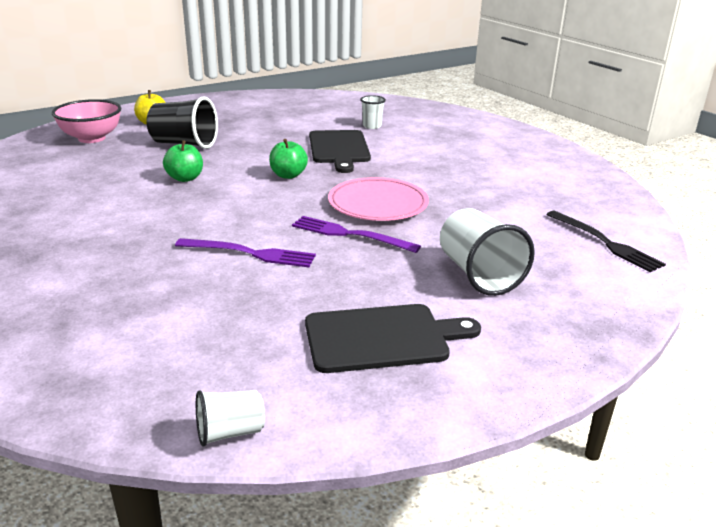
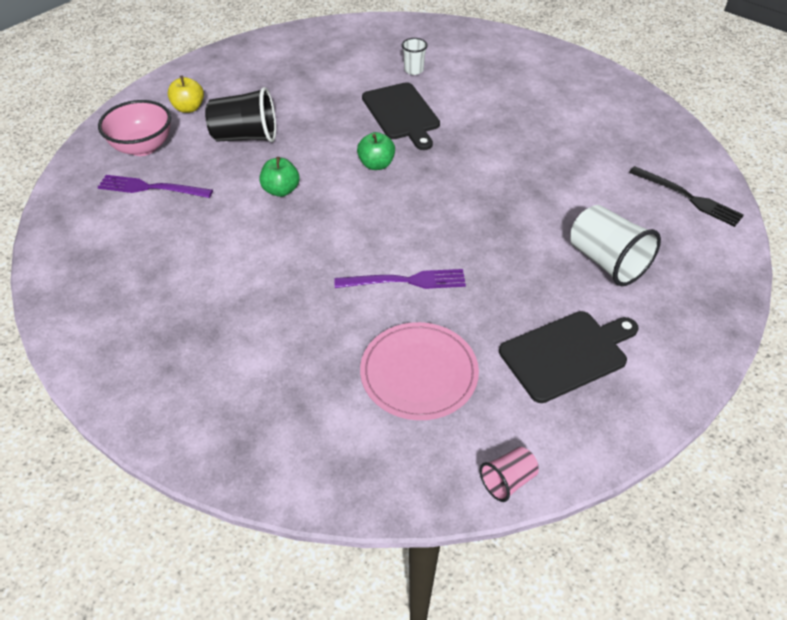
camera: 15 degrees left, 20 degrees up
(230, 432) = (507, 480): white cup -> pink cup
(350, 234) = (477, 236): purple fork -> purple fork (151, 188)
(378, 204) = (479, 188): pink plate -> pink plate (419, 373)

